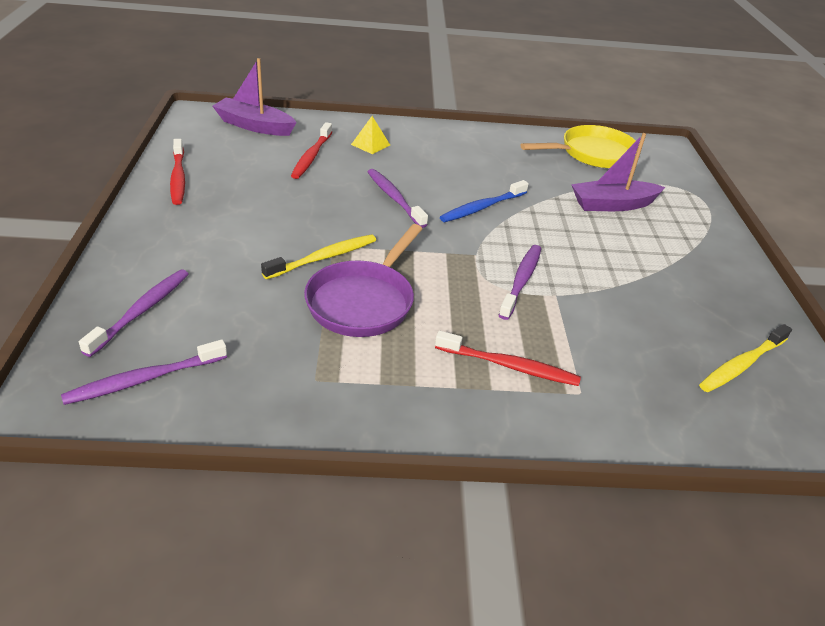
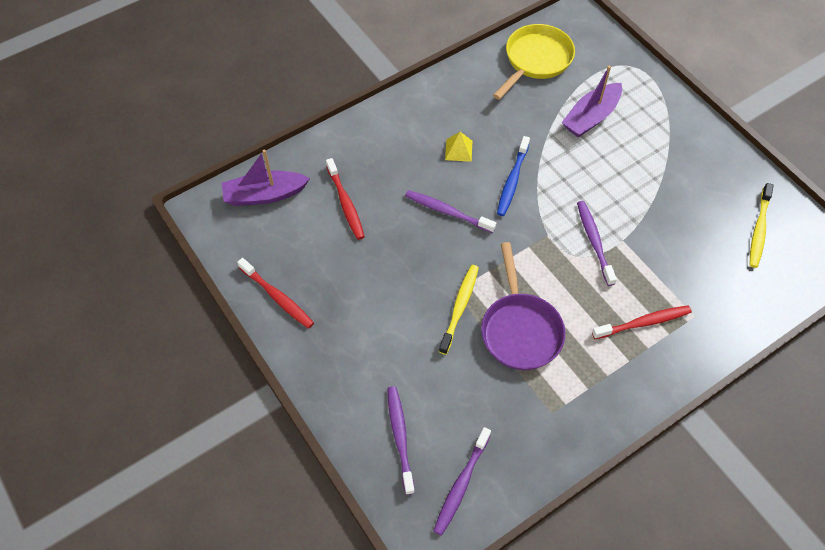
camera: 30 degrees left, 20 degrees up
(370, 144) = (373, 158): yellow pyramid -> yellow pyramid (458, 150)

